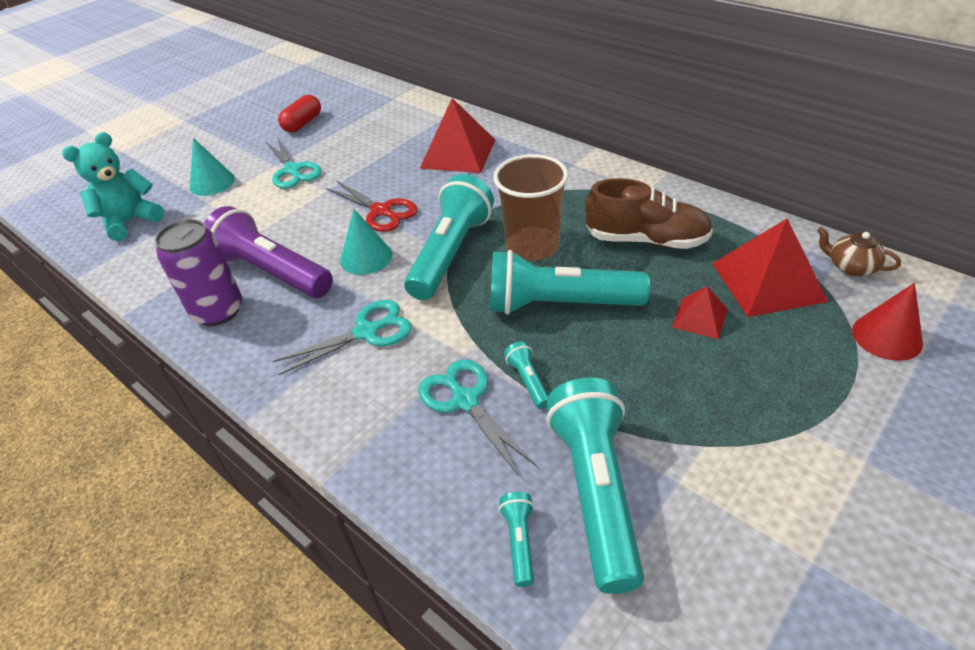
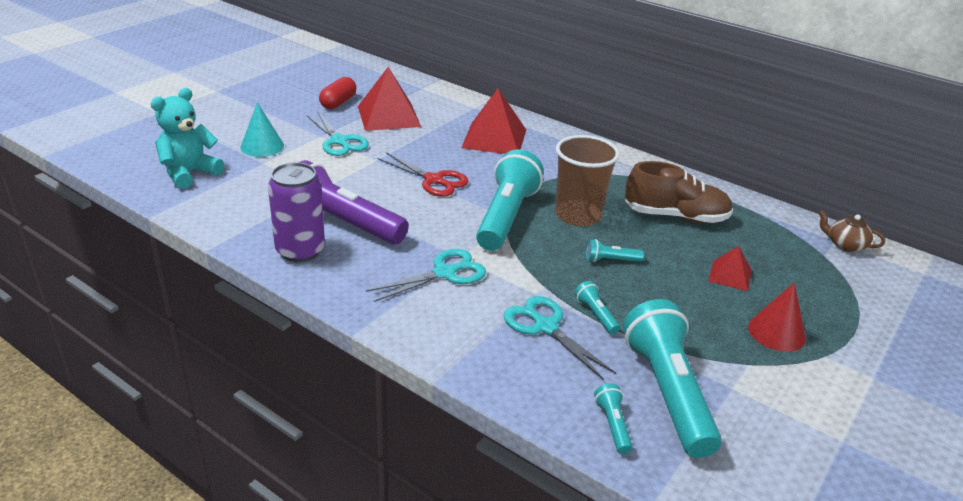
camera: 10 degrees left, 10 degrees down
(366, 257) = (429, 216): turquoise cone -> none
(559, 304) = (611, 260): turquoise flashlight -> turquoise flashlight, size x0.42
(767, 282) = (780, 252): red pyramid -> red pyramid (388, 116)
(886, 336) = (879, 295): red cone -> red cone (776, 332)

